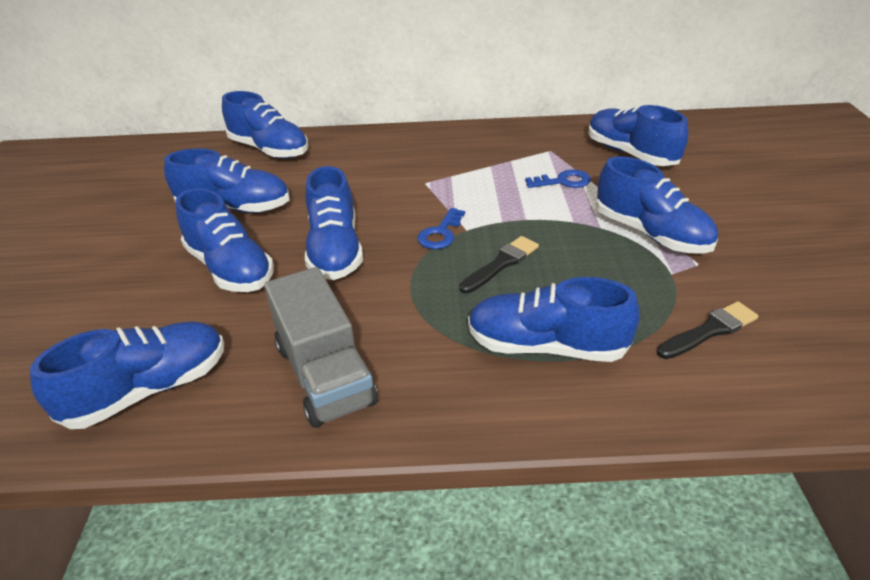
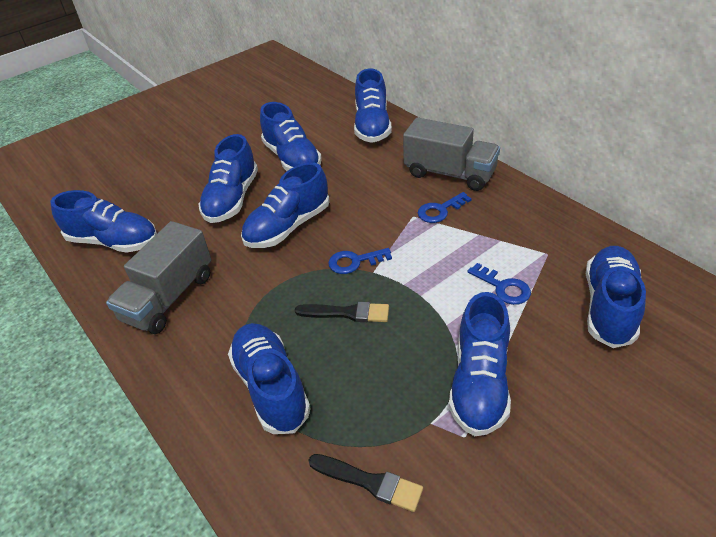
camera: 55 degrees right, 5 degrees up
(399, 145) = (450, 173): none -> grey truck
(438, 168) = (440, 210): none -> blue key

